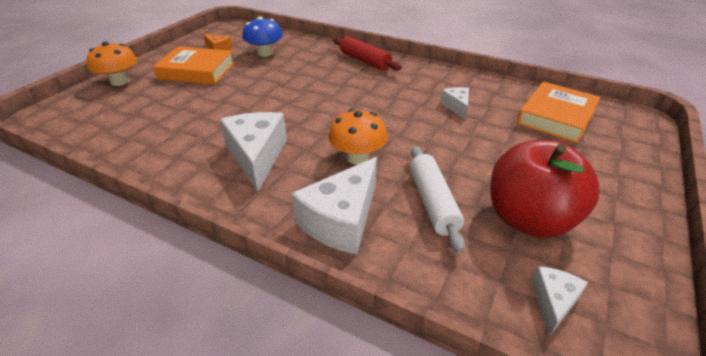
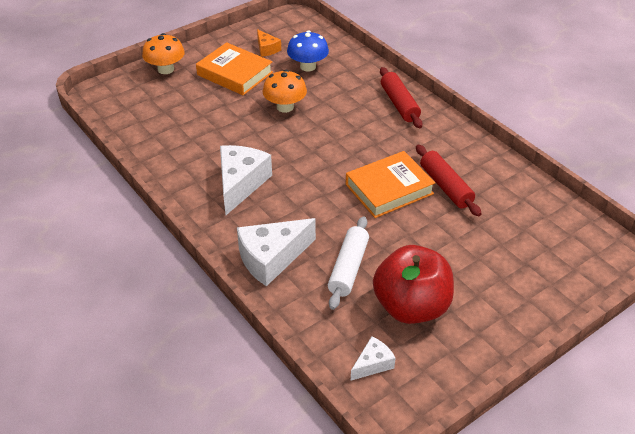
camera: 25 degrees right, 5 degrees up
(357, 157) = (318, 210): orange mushroom -> orange mushroom (285, 107)
(456, 107) = (445, 186): white cheese -> red rolling pin
(556, 117) = (533, 227): orange book -> orange book (389, 189)

